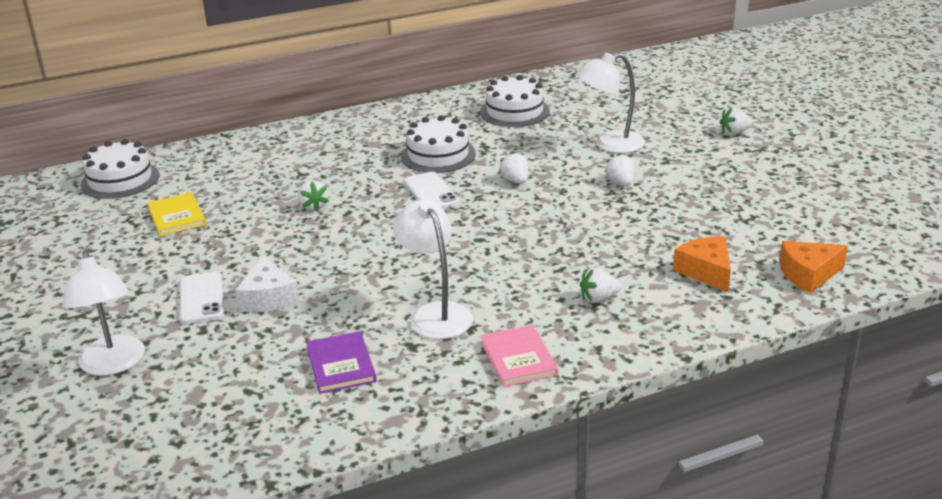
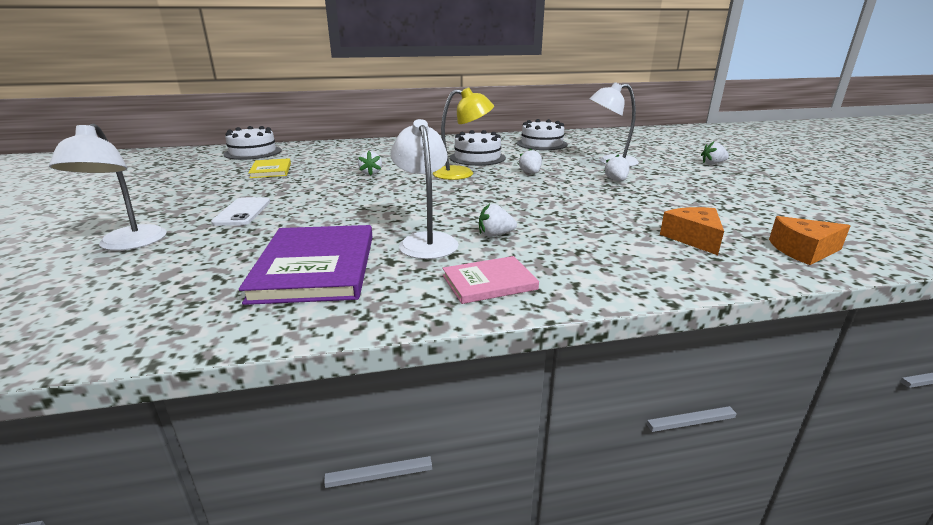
camera: 10 degrees right, 5 degrees down
(268, 298) = (293, 217): white cheese -> none
(341, 365) = (316, 267): purple book -> purple book, size x1.80
(430, 192) = (462, 173): white phone -> yellow lamp
(518, 358) = (489, 282): pink book -> pink book turned 75 degrees clockwise
(598, 298) = (583, 246): white strawberry -> white strawberry (495, 235)

